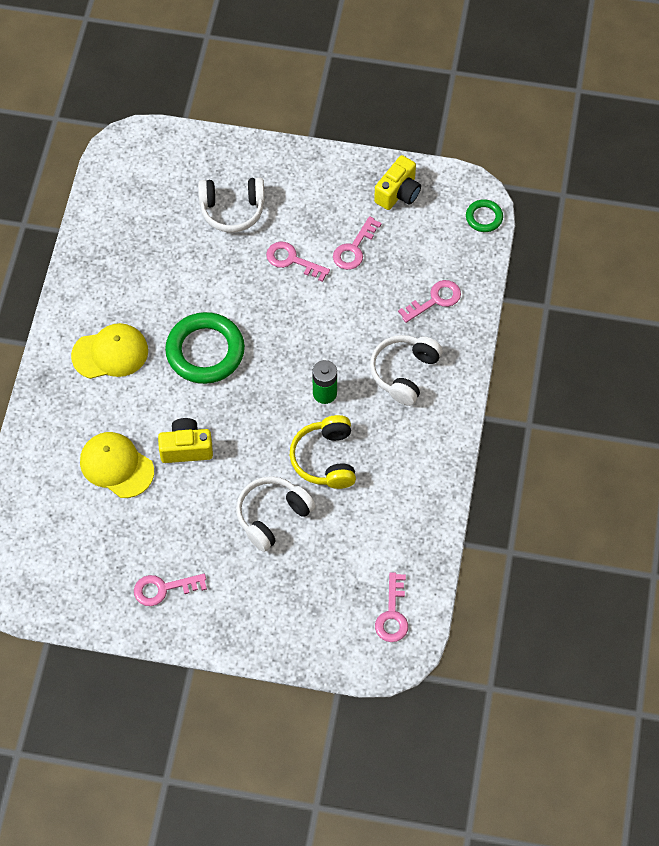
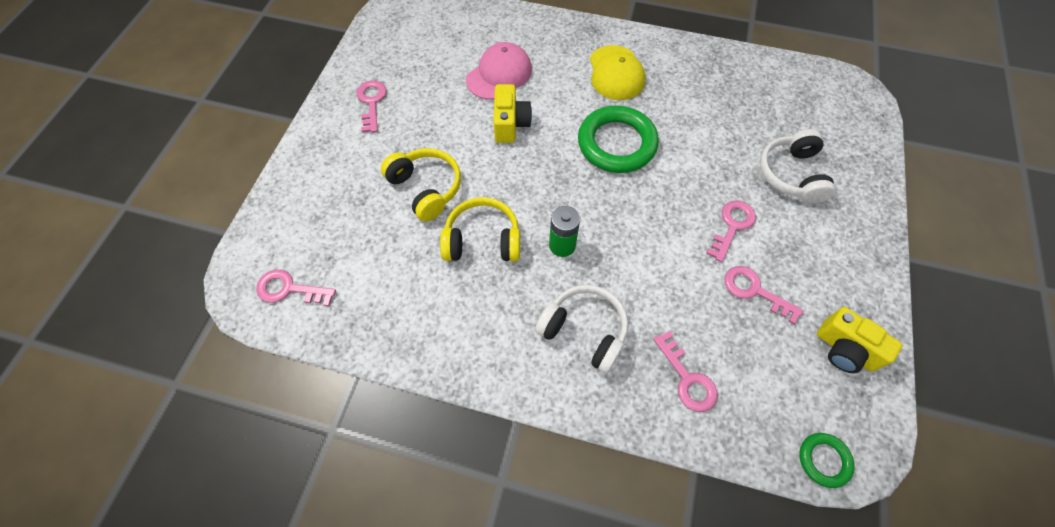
camera: 95 degrees right, 0 degrees up
(116, 466) = (499, 74): yellow cap -> pink cap
(272, 516) = (426, 188): white headphones -> yellow headphones

